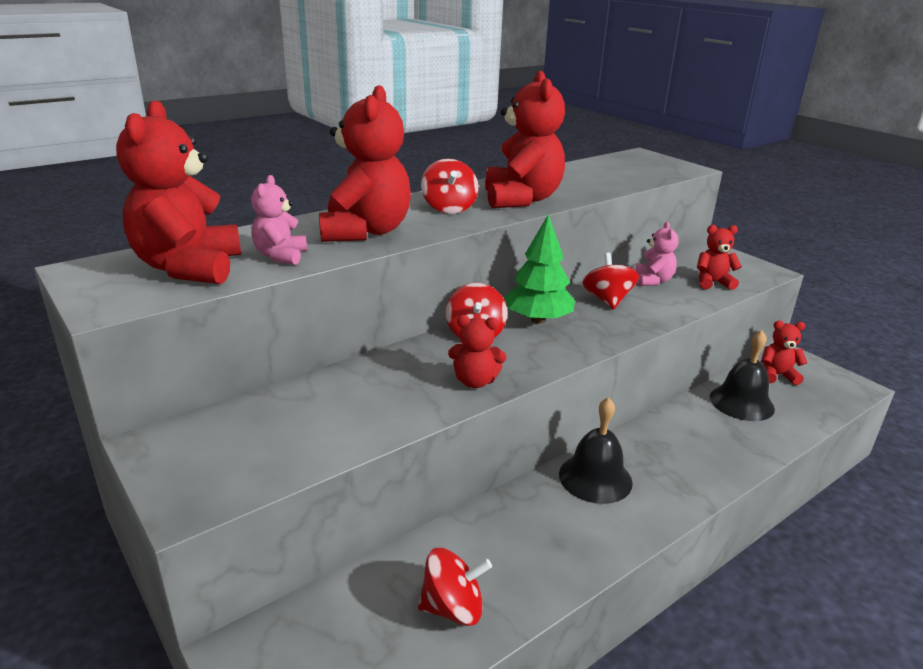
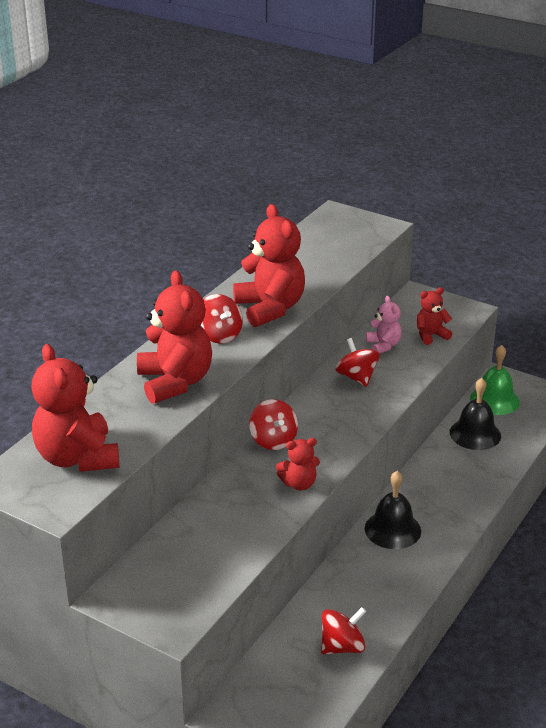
camera: 20 degrees left, 5 degrees up
(280, 256) = (134, 427): pink teddy bear -> none
(538, 319) = (313, 413): green tree -> none
(777, 375) = (494, 400): red teddy bear -> green bell

